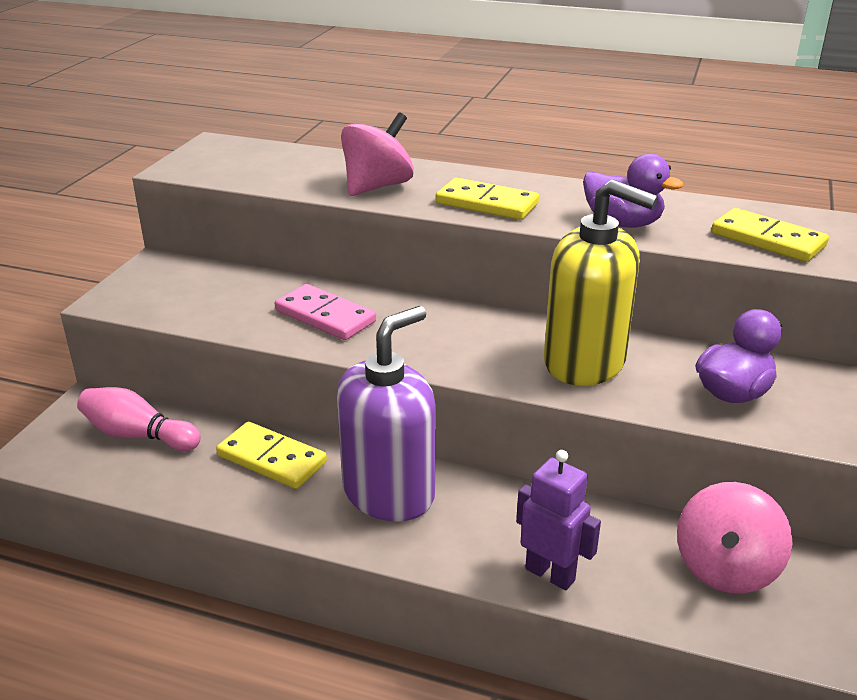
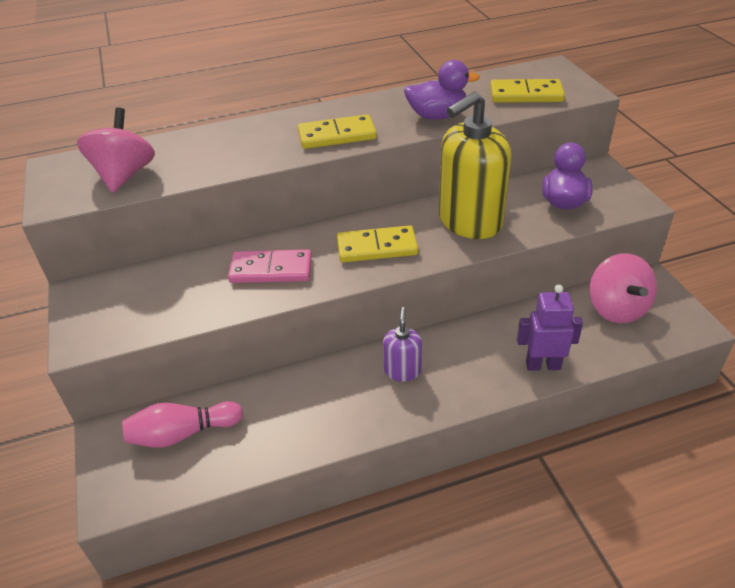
camera: 35 degrees left, 10 degrees up
(272, 459) = (302, 393): yellow domino -> yellow domino (377, 247)
(377, 186) = (243, 152): pink spinning top -> pink spinning top (124, 175)
(389, 493) = (402, 371): purple soap dispenser -> purple soap dispenser, size x0.49
(585, 362) = (469, 221): yellow soap dispenser -> yellow soap dispenser turned 150 degrees clockwise

